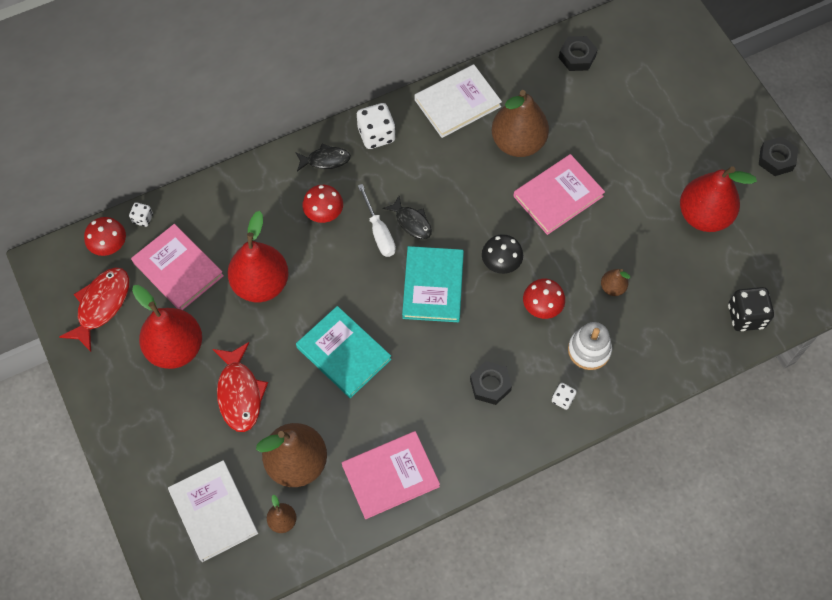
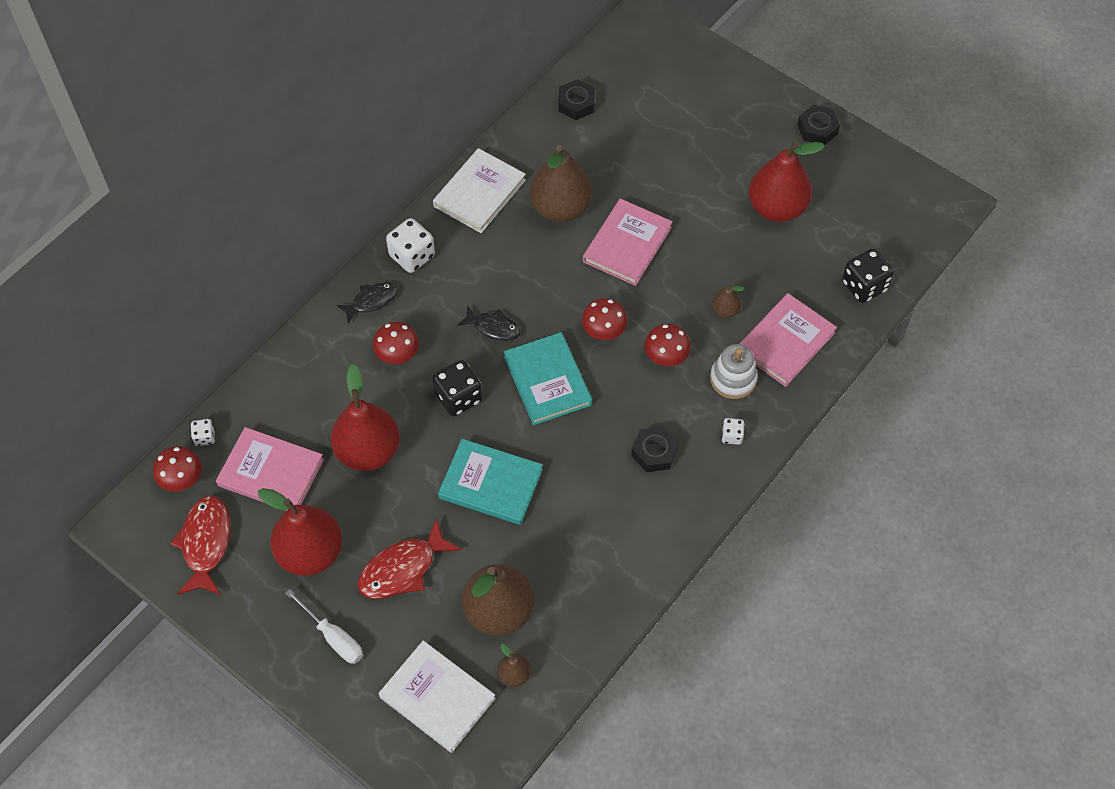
camera: 25 degrees left, 5 degrees down
(239, 393) = (403, 569): red fish -> red fish turned 90 degrees clockwise
(354, 270) = (458, 397): none -> black dice
(379, 232) = (465, 350): white screwdriver -> white screwdriver (333, 637)
(390, 475) = (600, 582): pink book -> pink book (785, 342)
(501, 262) = (604, 330): black mushroom -> red mushroom

